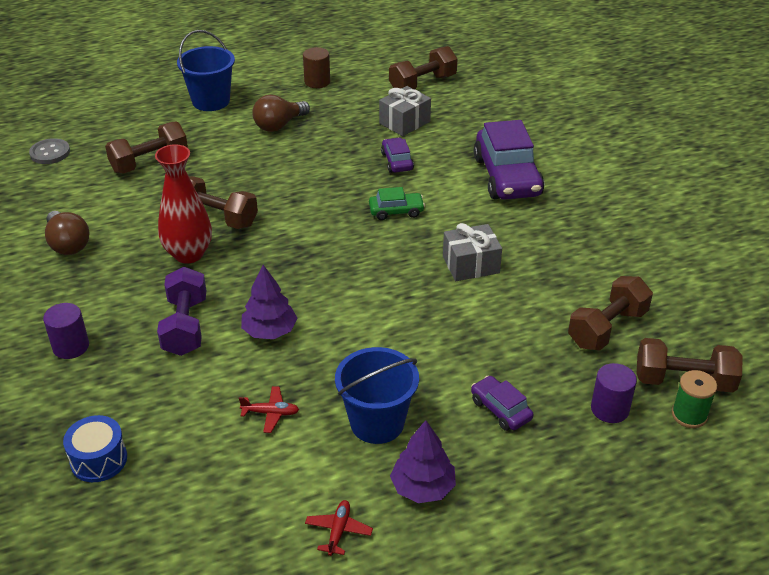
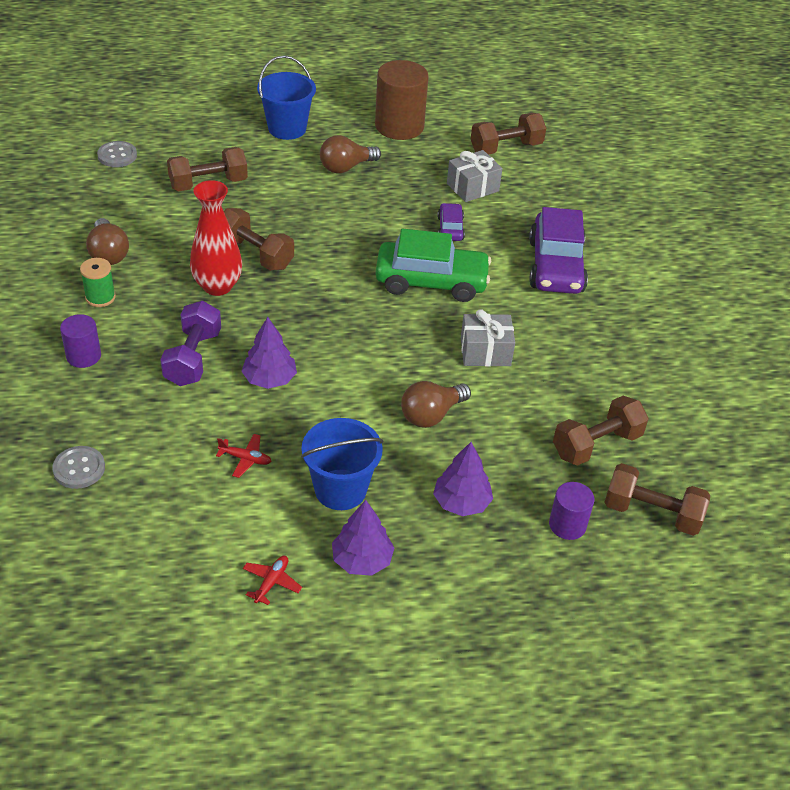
camera: 10 degrees right, 5 degrees up
(99, 460) = (79, 468): blue drum -> grey button
(317, 82) = (399, 126): brown cylinder -> brown cylinder, size x1.83
(396, 211) = (431, 281): green car -> green car, size x2.04
(441, 333) = (431, 415): none -> brown light bulb
(500, 410) = (461, 502): purple car -> purple tree
(689, 415) = (643, 548): green spool -> green spool (100, 297)

